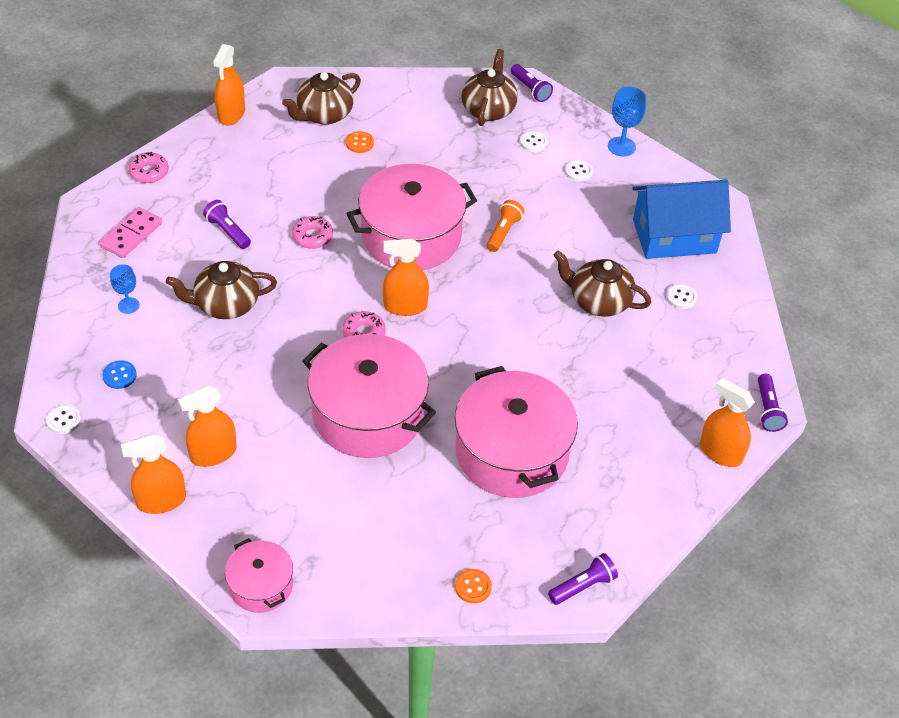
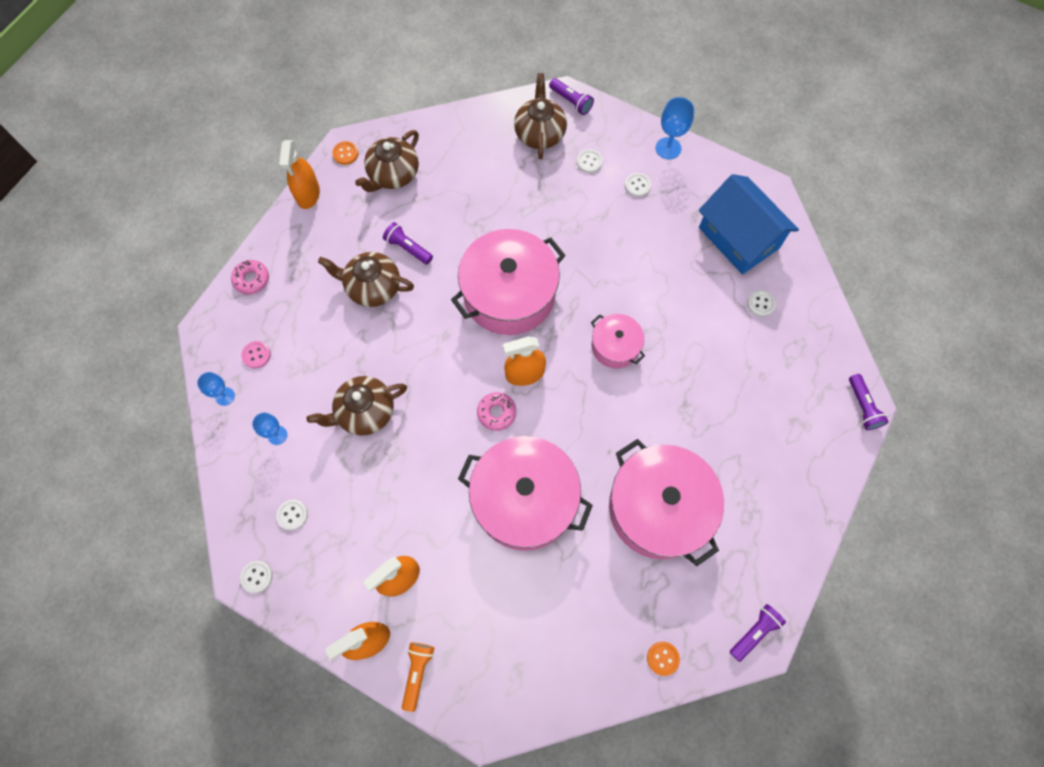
camera: 10 degrees left, 20 degrees up
(87, 262) = (225, 396): none -> blue goblet
(119, 375) = (292, 515): blue button -> white button
(131, 235) = (256, 355): pink domino -> pink button
(227, 231) = (343, 329): purple flashlight -> purple flashlight (408, 248)
(261, 585) = (482, 706): pink pot -> pink pot (615, 346)
(312, 236) = (421, 316): pink donut -> none
(359, 143) = (434, 200): orange button -> orange button (345, 153)
(503, 232) = (589, 270): orange flashlight -> orange flashlight (417, 672)
(598, 301) = (691, 326): brown teapot -> brown teapot (372, 287)
(674, 236) = (738, 238): blue house -> blue house turned 75 degrees clockwise
(720, 452) = (834, 462): orange spray bottle -> none

